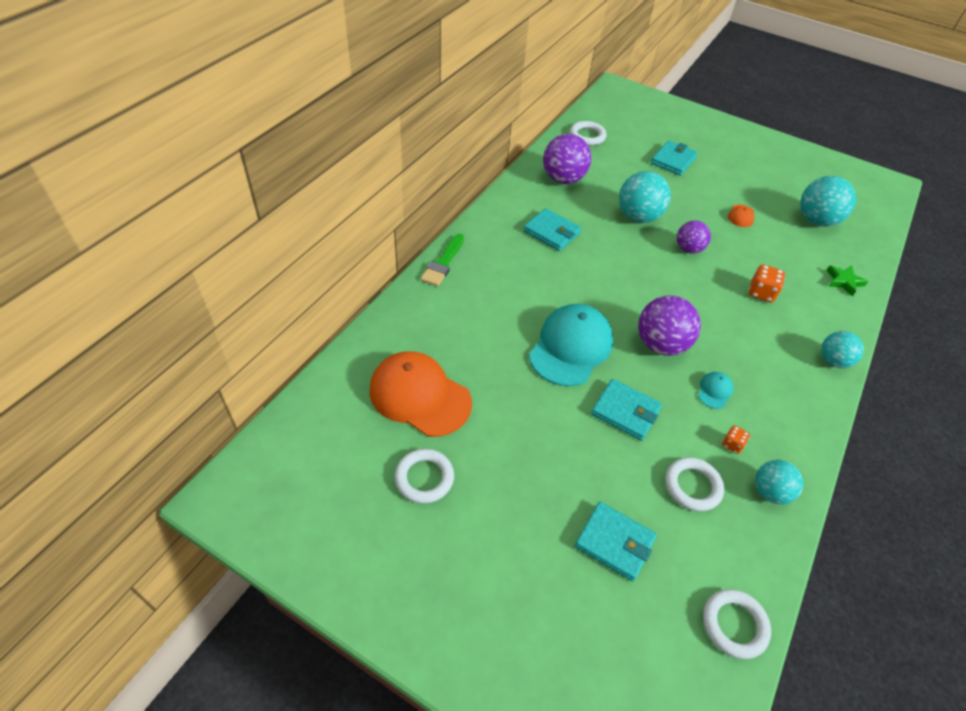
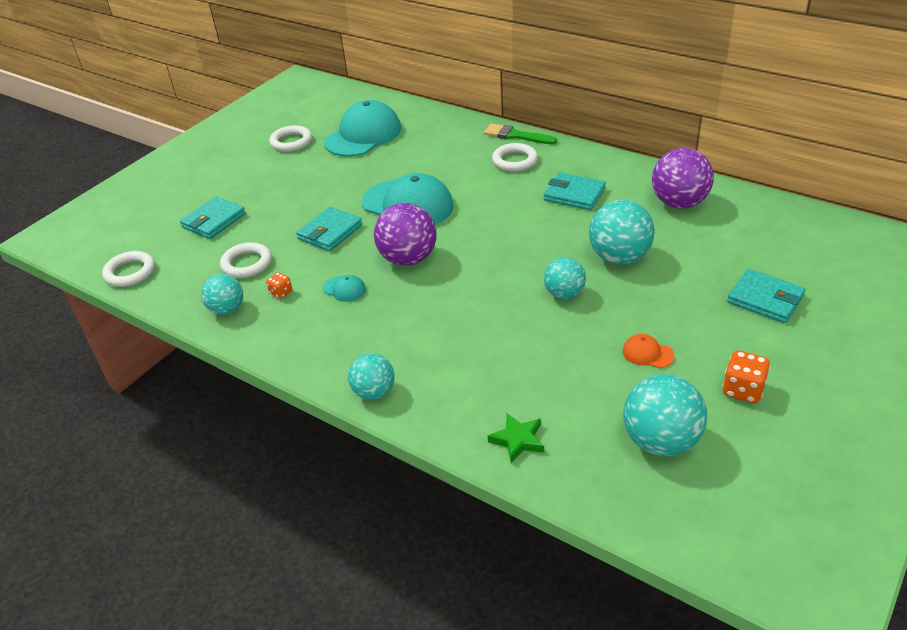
camera: 100 degrees right, 10 degrees down
(420, 396) = (363, 135): orange cap -> turquoise cap
(551, 232) = (574, 194): turquoise wallet -> turquoise wallet turned 75 degrees clockwise
(587, 136) = (789, 223): white ring -> white ring (514, 161)
(688, 249) = (564, 294): purple ball -> turquoise ball
(761, 293) = (489, 347): orange dice -> orange dice (743, 390)

